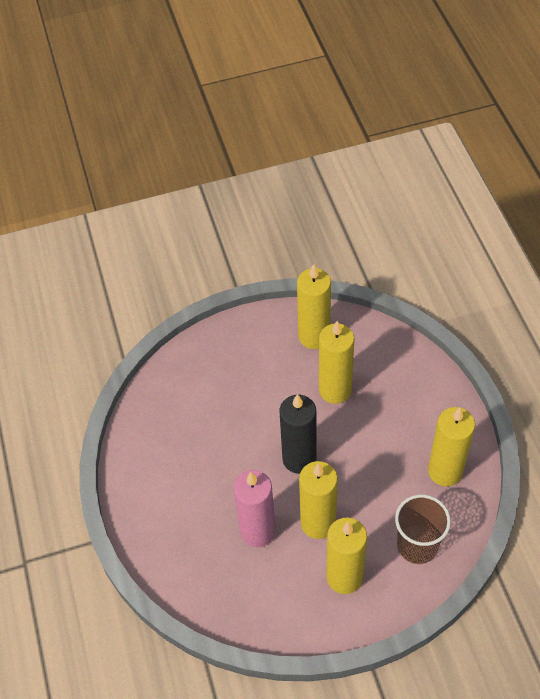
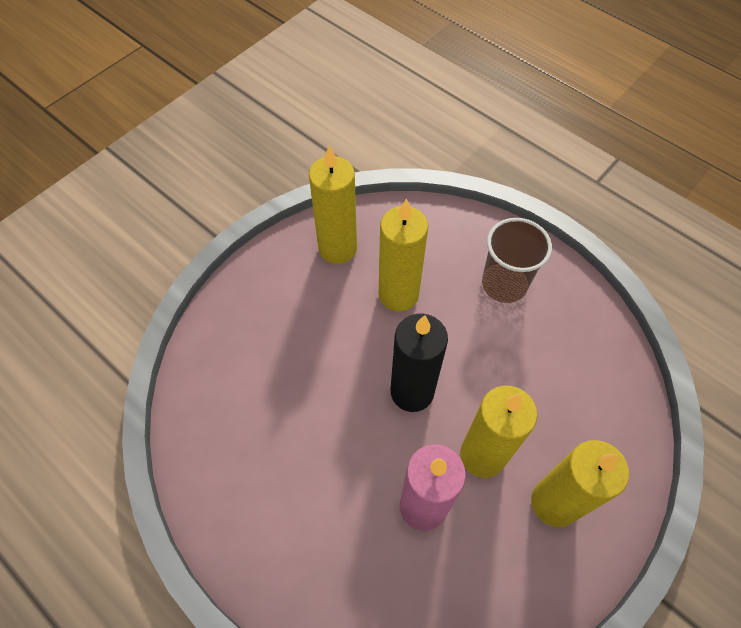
camera: 35 degrees left, 5 degrees up
(417, 545) = (600, 419): brown cup -> brown cup (504, 284)
(445, 471) = (568, 322): yellow candle -> none

